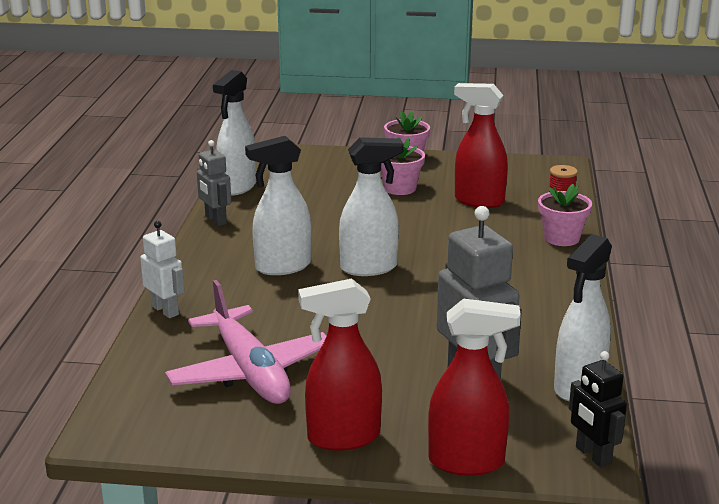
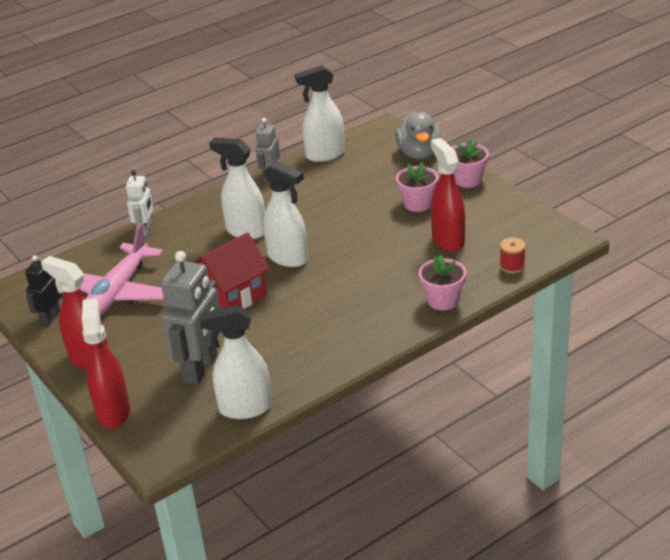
camera: 50 degrees right, 10 degrees up
(326, 157) = (419, 154): none -> grey duck
(378, 316) = (232, 296): none -> red house
(467, 462) = (113, 412): red spray bottle -> red spray bottle turned 150 degrees counterclockwise
(593, 455) = (172, 451): black robot -> black robot (50, 318)

